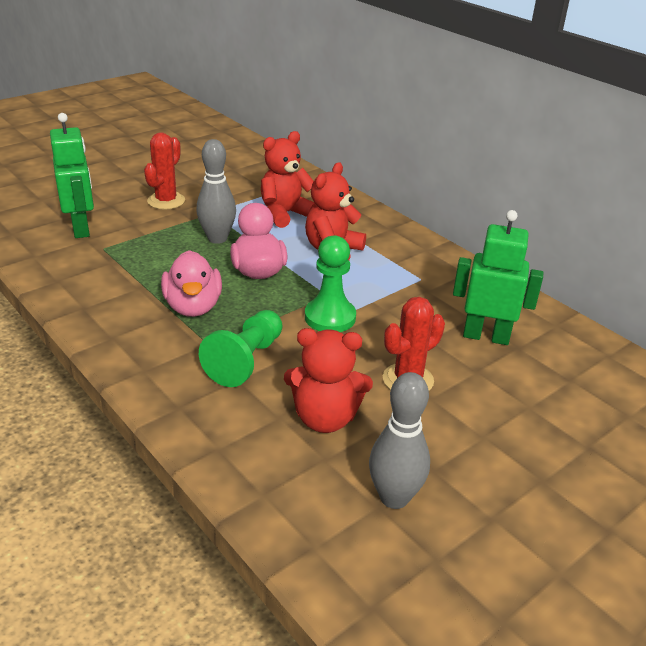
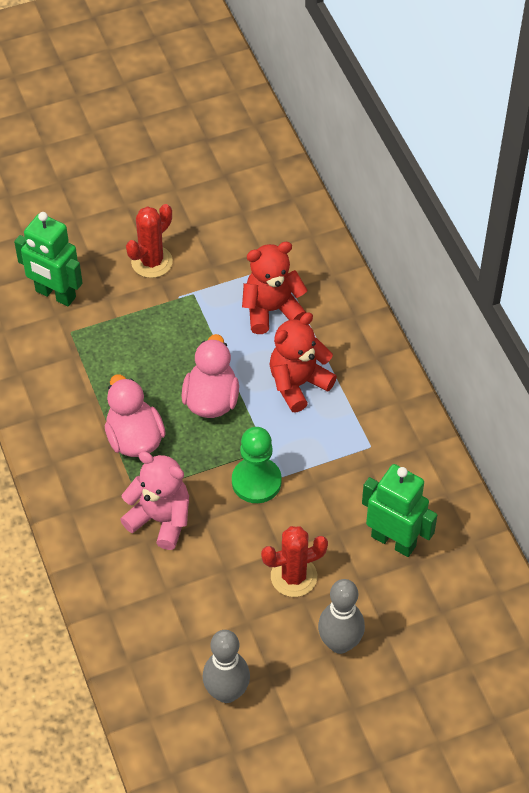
camera: 20 degrees right, 20 degrees up
(81, 228) = (55, 294): green robot -> green robot turned 120 degrees clockwise
(193, 307) = (134, 438): pink duck -> pink duck turned 150 degrees clockwise
(217, 238) = (187, 339): grey bowling pin -> grey bowling pin (340, 643)
(246, 360) = (160, 519): green pawn -> pink teddy bear
(325, 418) = (204, 601): red teddy bear -> none

